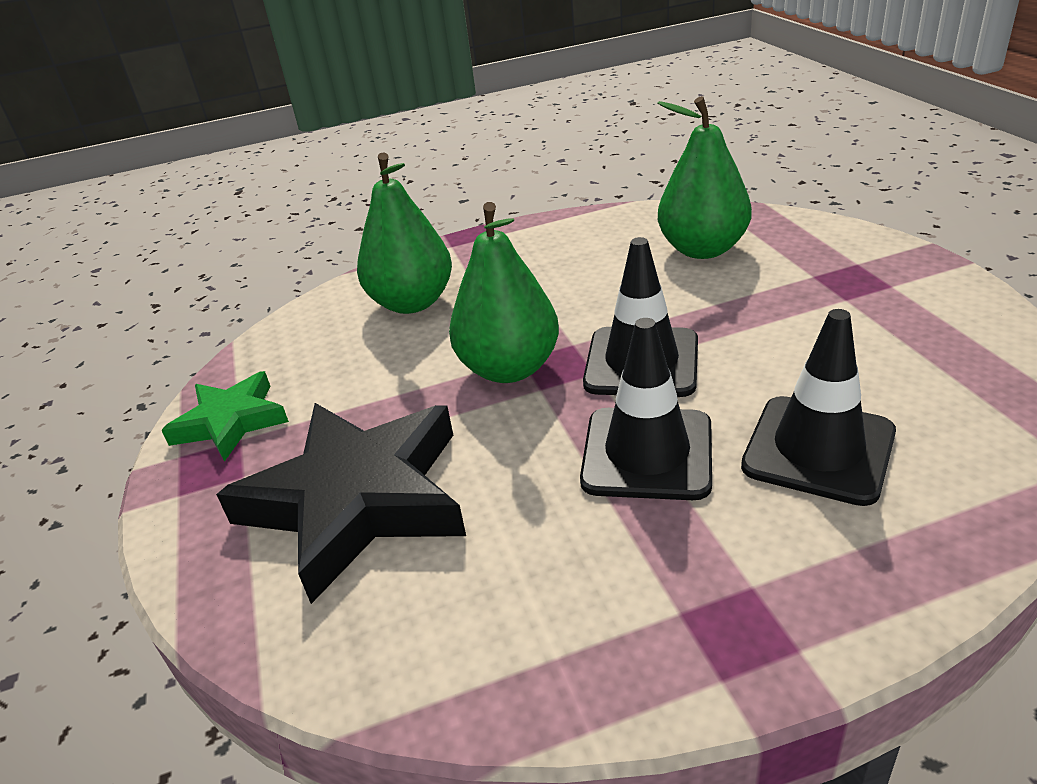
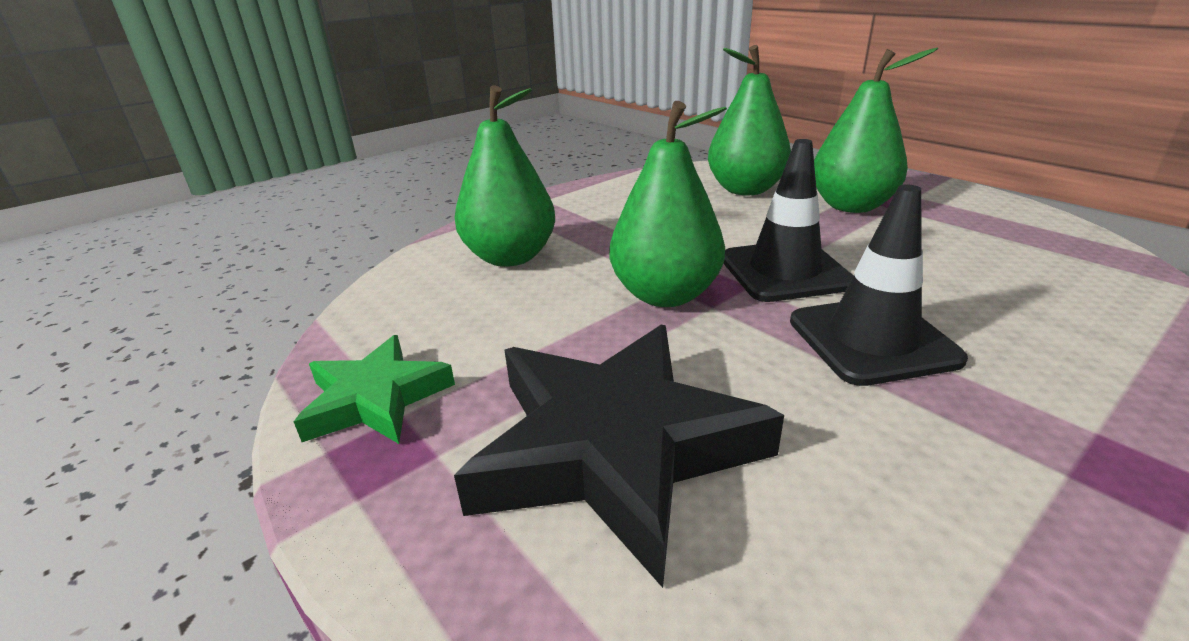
camera: 25 degrees left, 5 degrees down
(797, 289) = (851, 206): none -> green pear
(818, 449) = (1007, 310): black traffic cone -> none

